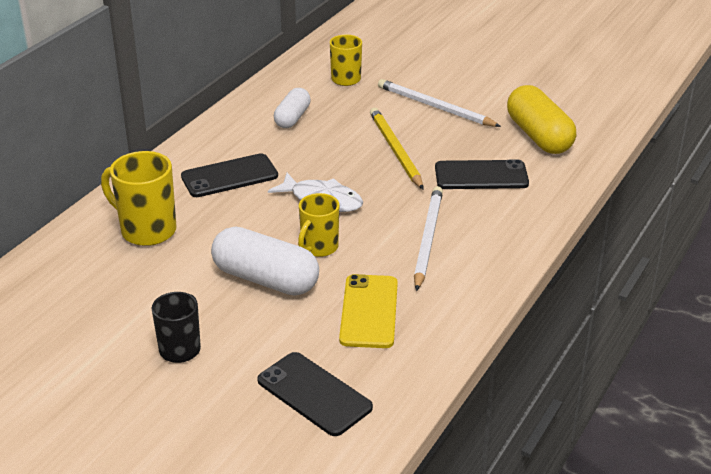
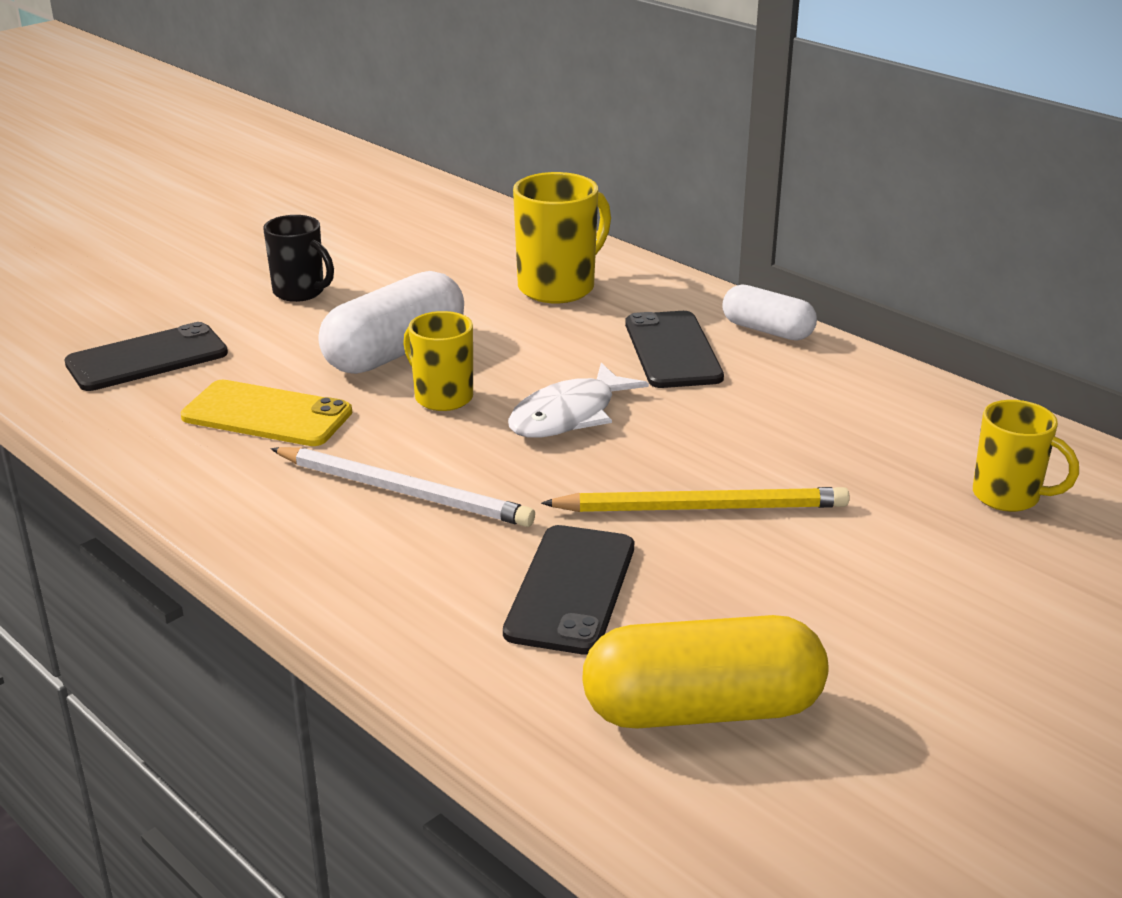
camera: 105 degrees right, 5 degrees down
(292, 118) = (849, 420): white capsule -> white capsule (767, 330)
(435, 107) = (869, 586): white pencil -> none

